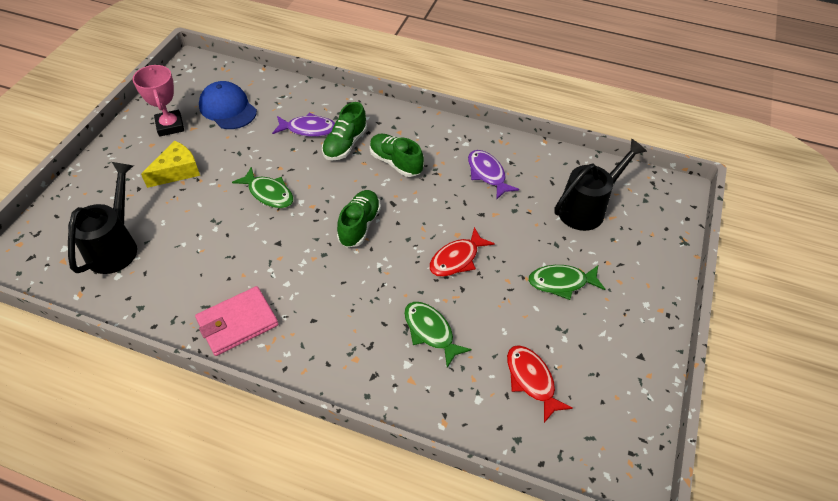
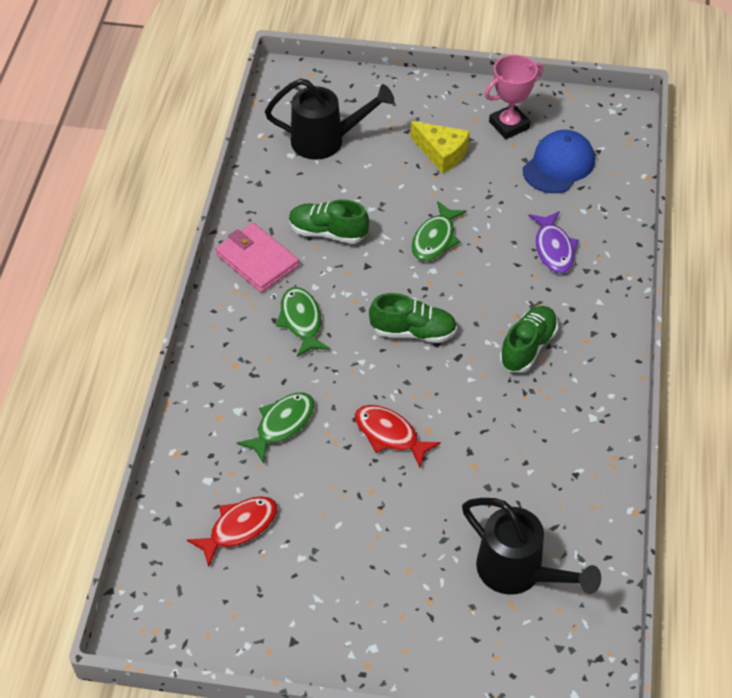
camera: 80 degrees right, 0 degrees up
(345, 144) = (540, 290): green shoe -> green shoe (328, 232)
(487, 174) = (543, 449): purple fish -> none
(561, 283) = (382, 549): green fish -> green fish (301, 321)

